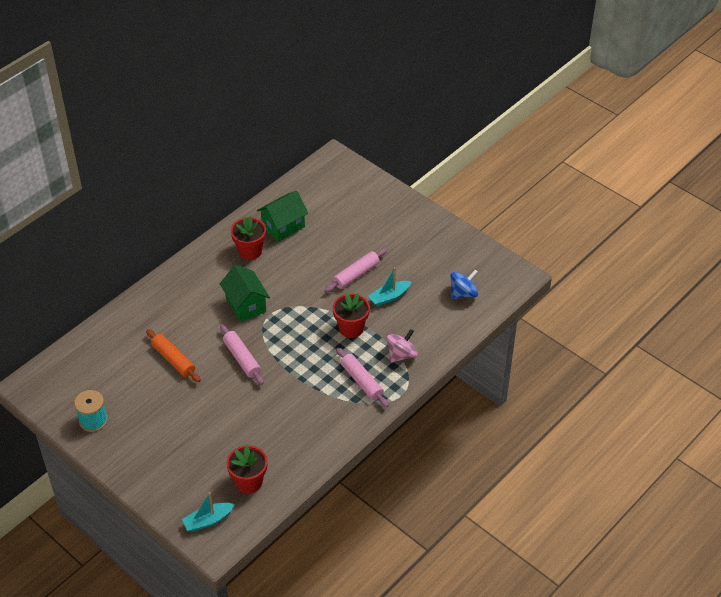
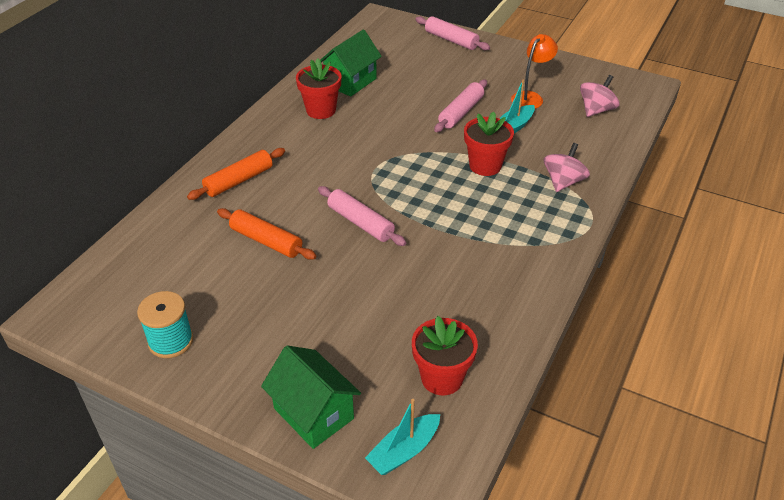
camera: 15 degrees left, 5 degrees down
(170, 305) = (239, 180): none -> orange rolling pin
(246, 305) = (339, 164): green house -> green house (313, 413)
(362, 381) = (531, 219): pink rolling pin -> pink rolling pin (451, 40)
(418, 270) = (530, 97): none -> orange lamp
(463, 293) = (596, 110): blue spinning top -> pink spinning top

